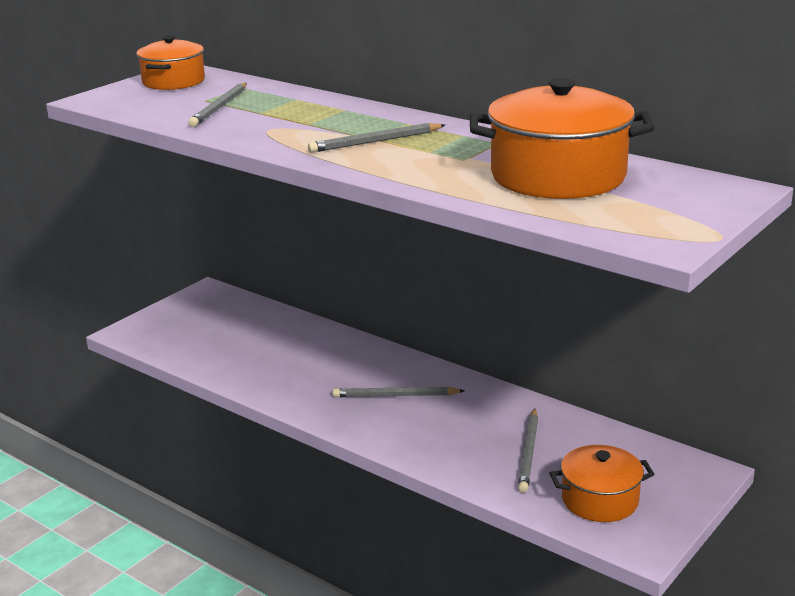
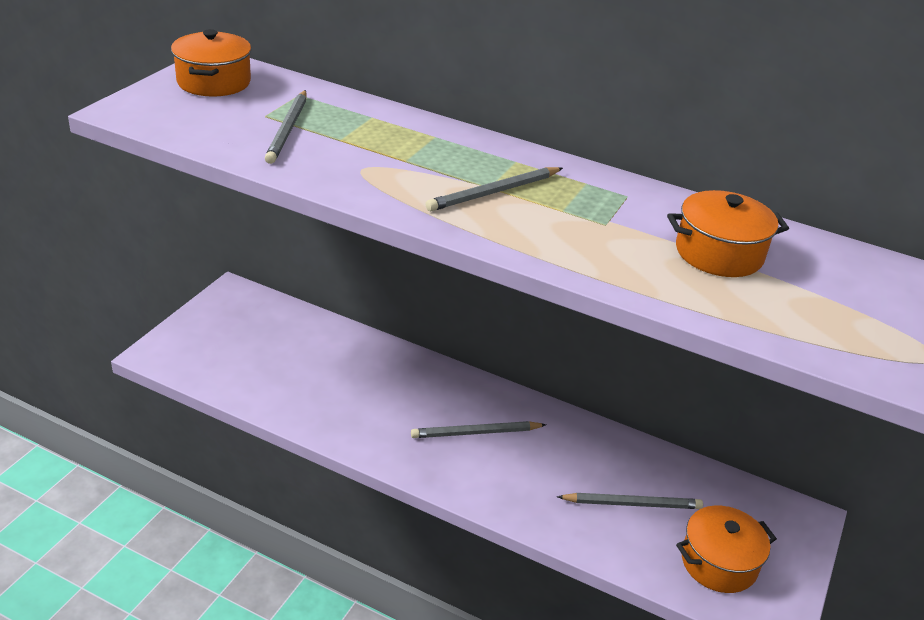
camera: 15 degrees left, 10 degrees up
(529, 453) = (632, 504): grey pencil -> grey pencil turned 90 degrees counterclockwise
(558, 176) = (719, 253): orange pot -> orange pot, size x0.60

